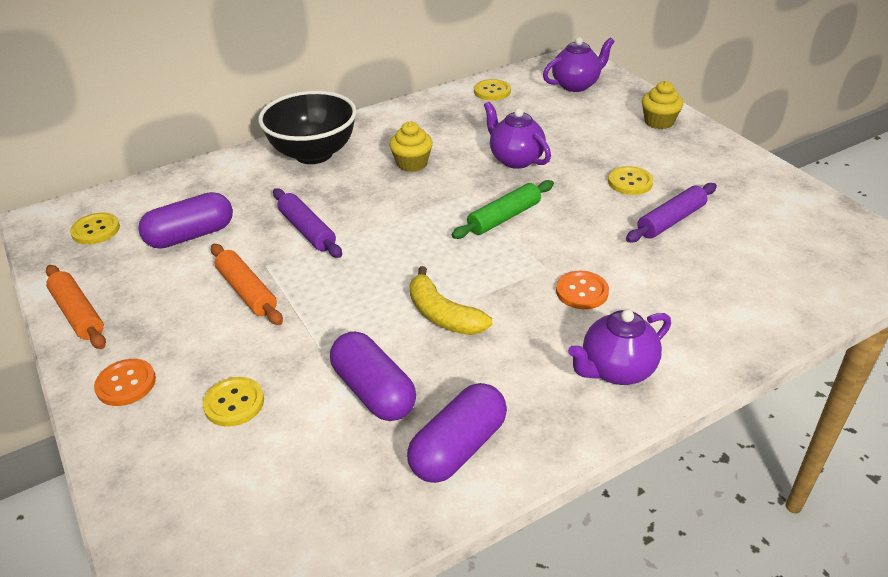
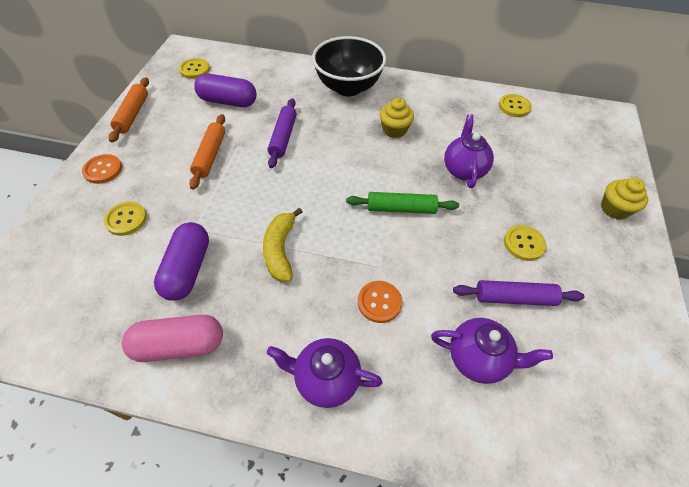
camera: 40 degrees right, 15 degrees up
(458, 448) = (179, 345): purple capsule -> pink capsule
(576, 85) = (585, 137): purple teapot -> purple teapot (478, 358)

